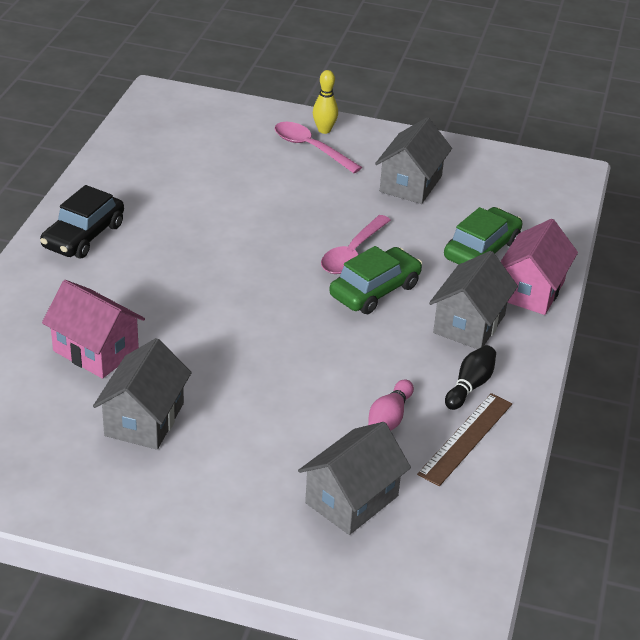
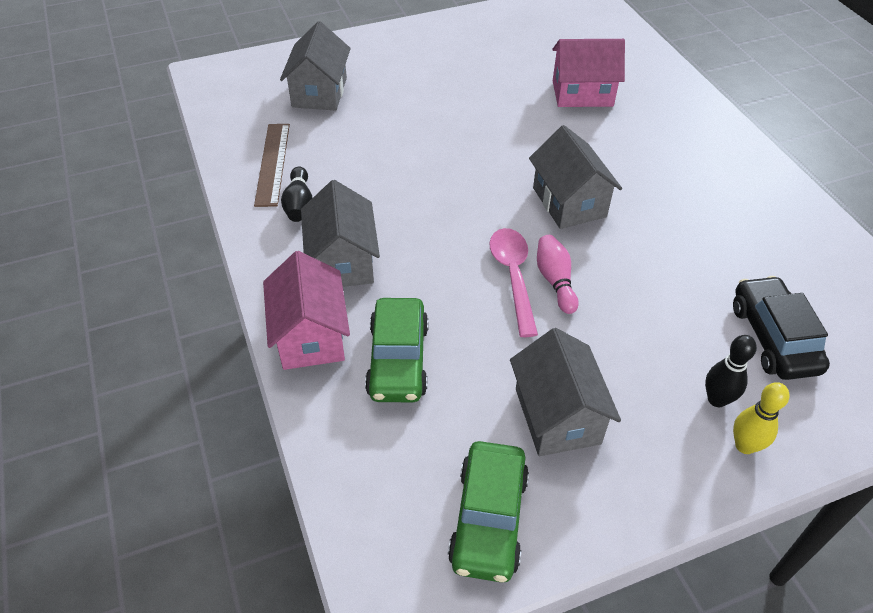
camera: 145 degrees right, 10 degrees up
(84, 236) = (728, 164): black car -> black car (773, 338)
(144, 419) = (495, 73): grey house -> grey house (569, 202)
(310, 148) = (717, 399): pink spoon -> black bowling pin
(375, 290) = (453, 248): green car -> green car (489, 519)
(389, 418) = (340, 150): pink bowling pin -> pink bowling pin (555, 281)

